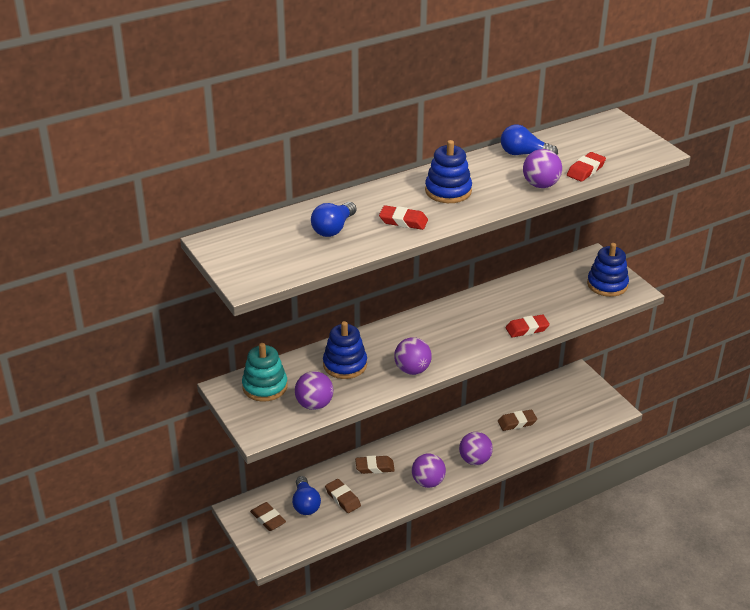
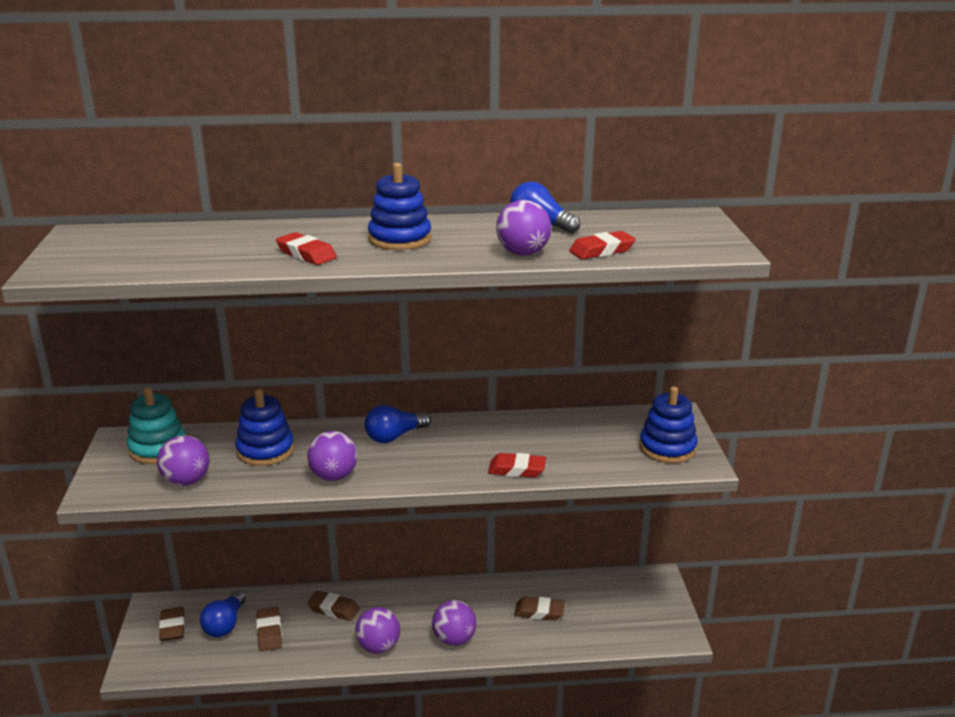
camera: 25 degrees right, 10 degrees down
(333, 228) = (219, 246): blue light bulb -> blue light bulb (395, 436)

